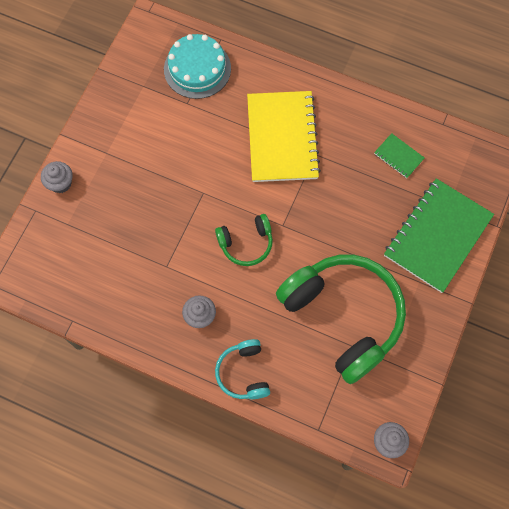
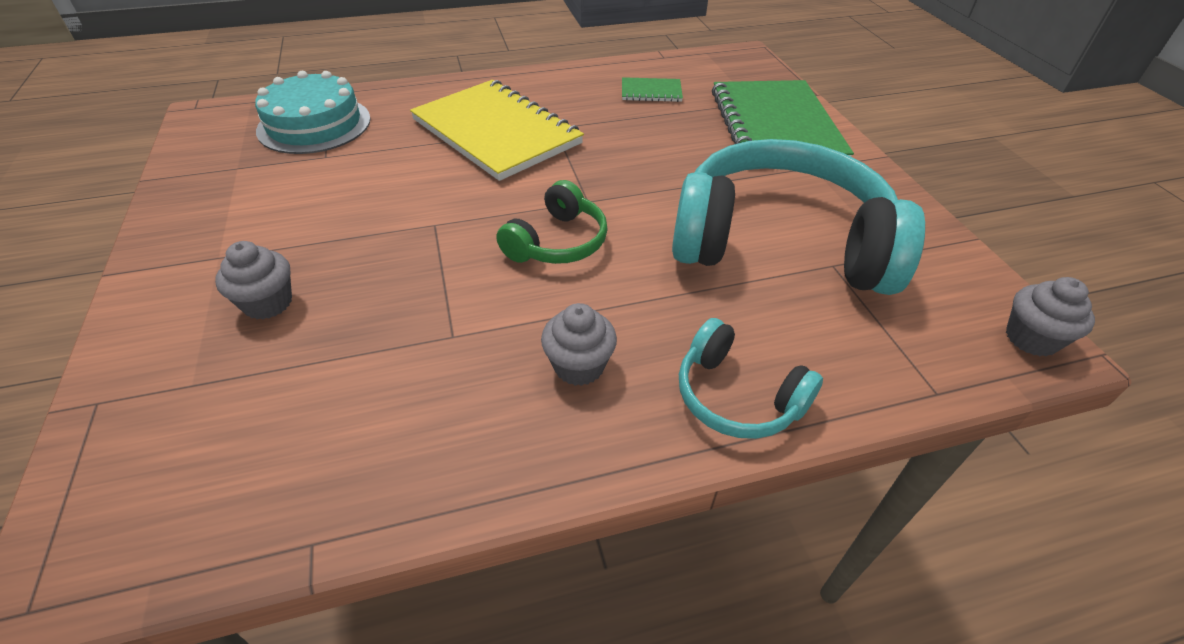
camera: 40 degrees left, 25 degrees down
(60, 183) = (139, 335): grey cupcake -> grey cupcake (268, 303)
(343, 316) = (780, 242): green headphones -> turquoise headphones

